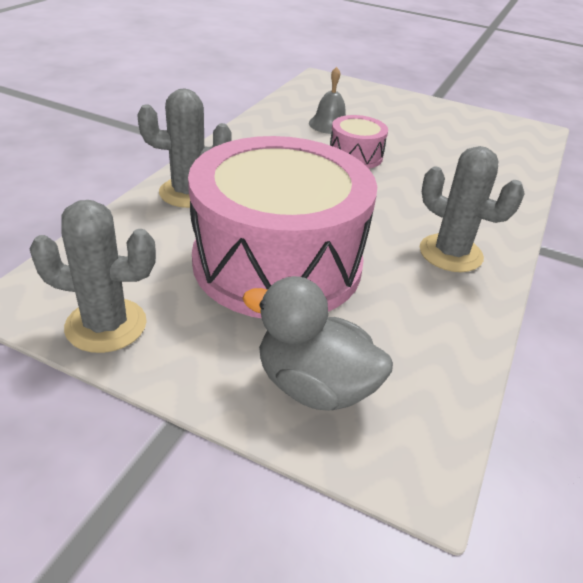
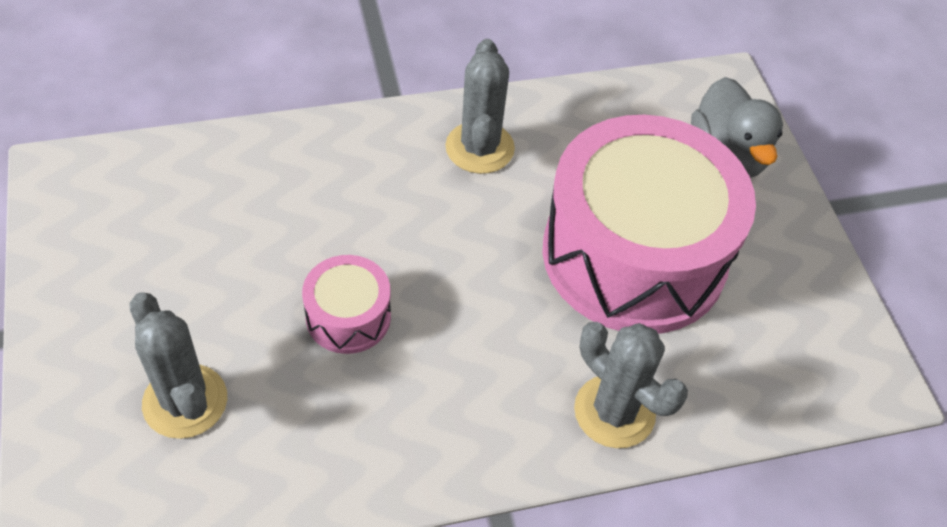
camera: 130 degrees left, 15 degrees up
(106, 325) = (828, 306): grey cactus -> grey cactus (185, 401)
(329, 124) = (273, 401): grey bell -> none

